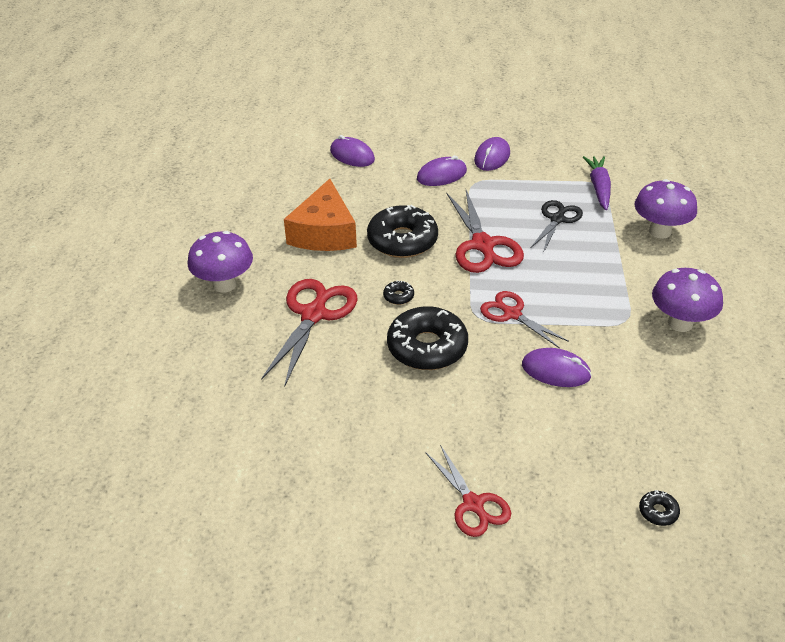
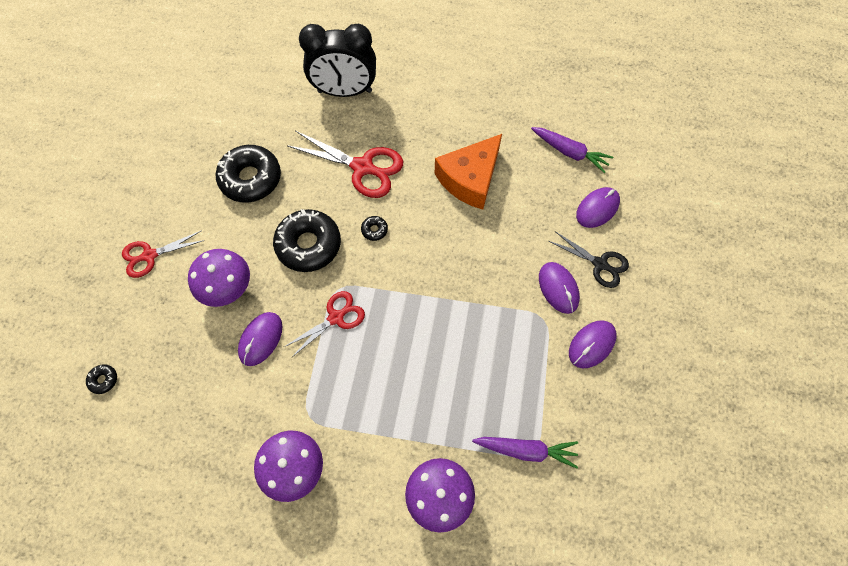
camera: 95 degrees right, 25 degrees up
(194, 343) = (345, 91): none -> black clock
(224, 285) = (409, 108): purple mushroom -> purple mushroom (228, 289)
(287, 171) = (569, 152): none -> purple carrot
(324, 233) = (470, 179): orange cheese -> orange cheese turned 60 degrees counterclockwise
(402, 240) = (451, 240): black donut -> black donut (251, 179)
(483, 245) = (437, 309): red scissors -> none
(492, 157) = (592, 345): purple mouse -> purple mouse turned 75 degrees counterclockwise
(557, 219) = (471, 389): black scissors -> black scissors (600, 264)

